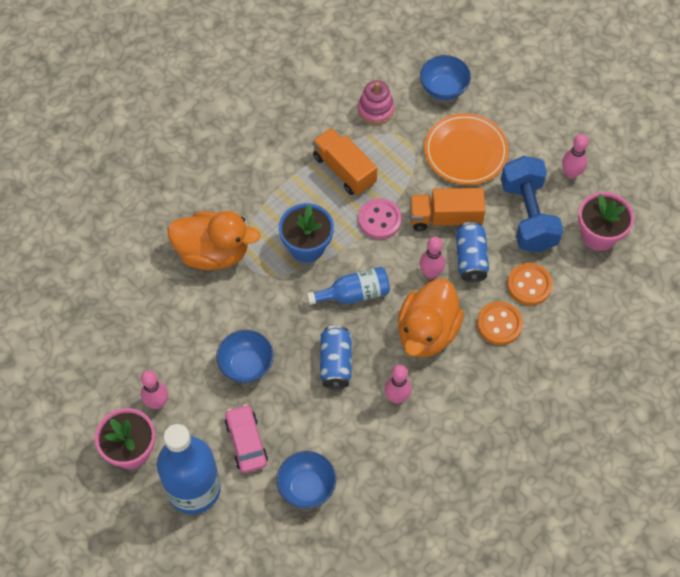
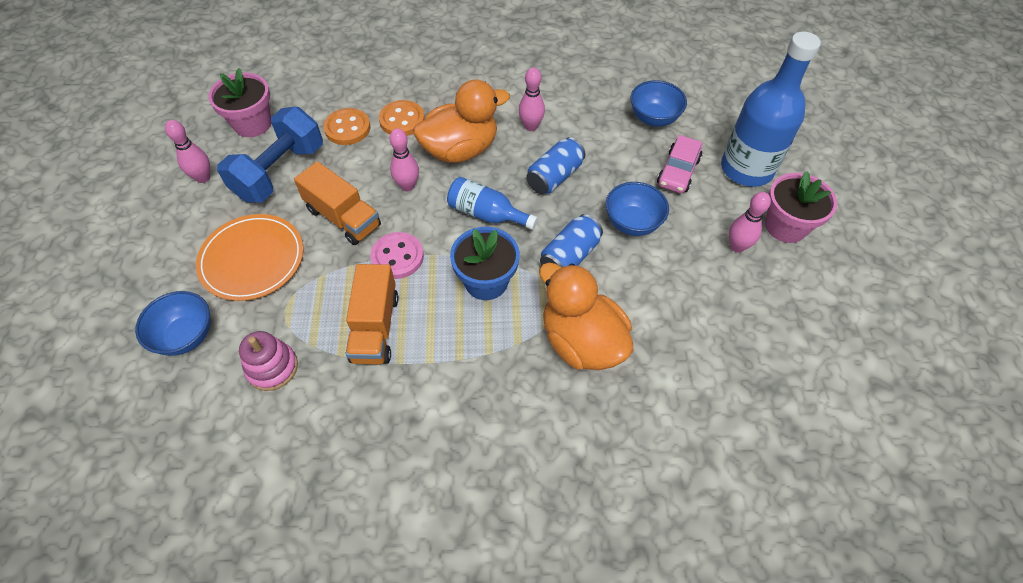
camera: 140 degrees left, 5 degrees down
(470, 258) = (364, 174): blue can -> blue can (569, 256)

